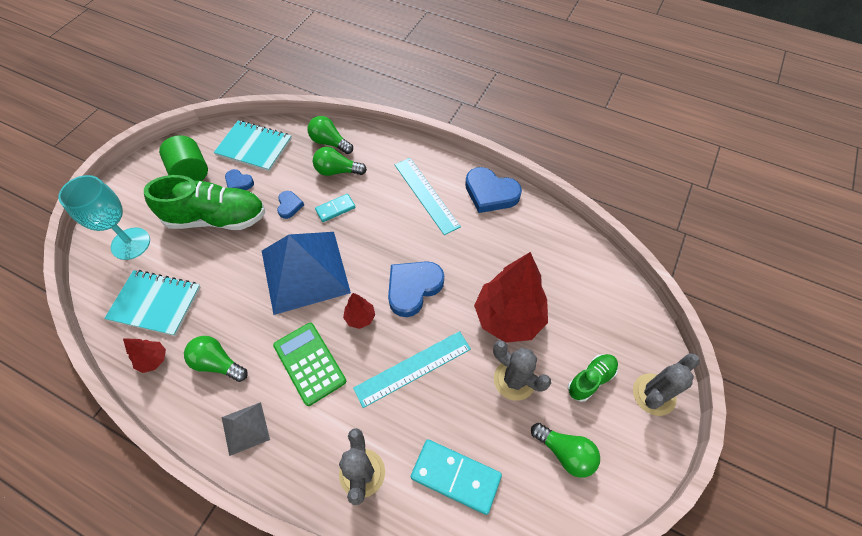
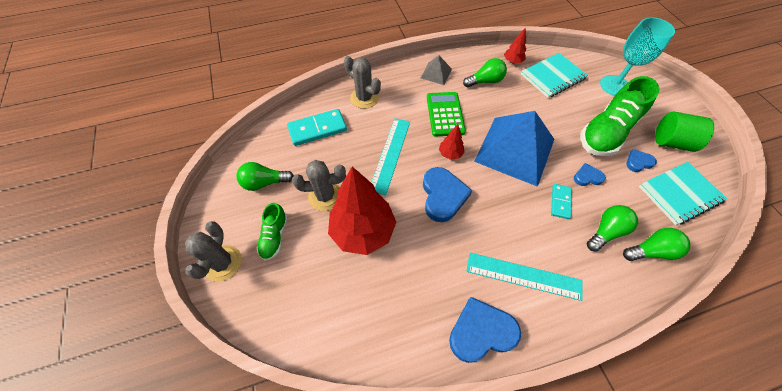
camera: 135 degrees right, 0 degrees up
(289, 206) = (587, 177): blue heart -> blue heart turned 135 degrees clockwise
(309, 363) = (445, 114): green calculator -> green calculator turned 105 degrees counterclockwise

